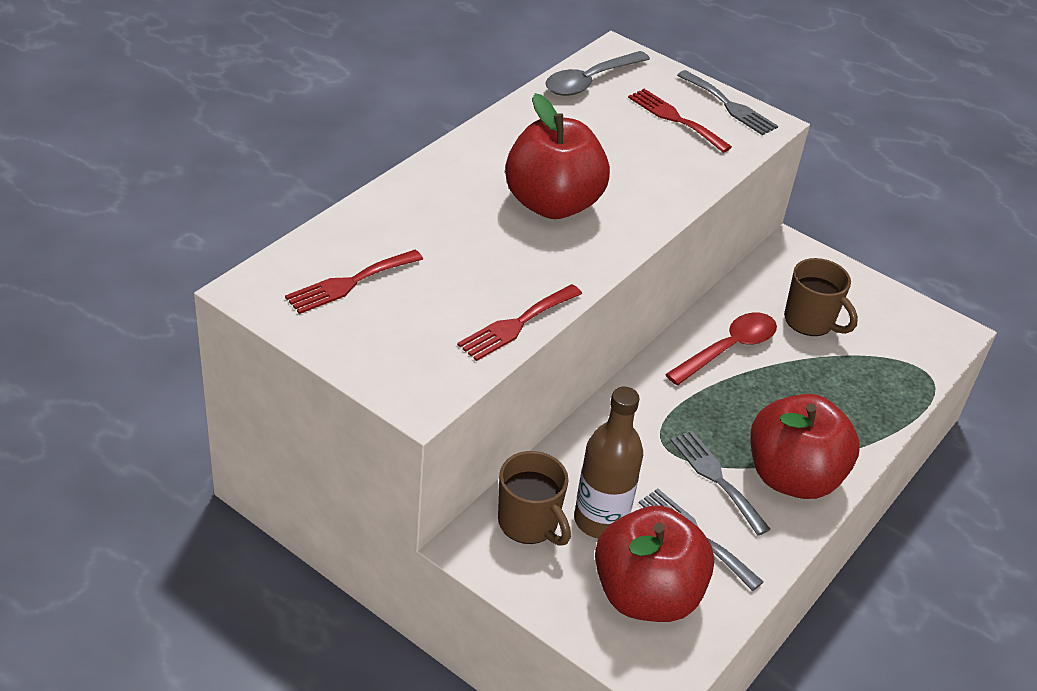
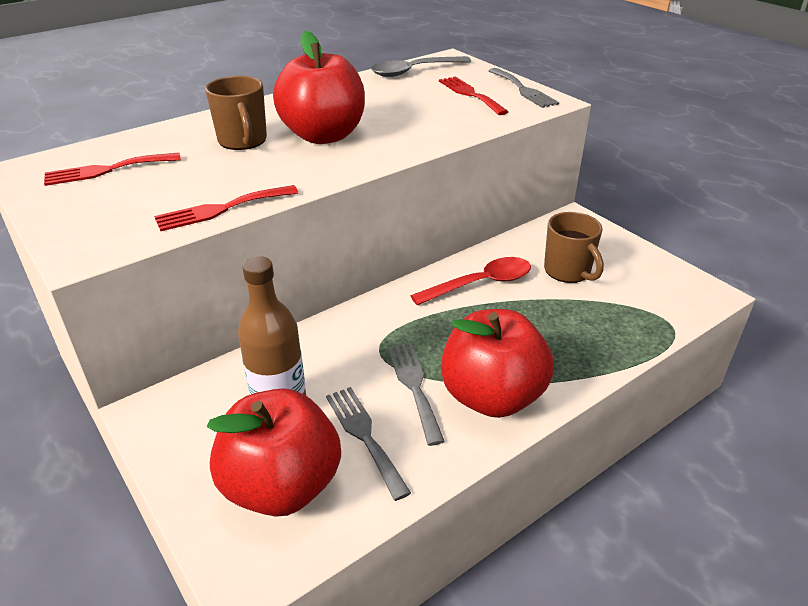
camera: 20 degrees right, 5 degrees down
(529, 523) = (212, 400): brown mug -> brown mug (243, 141)

